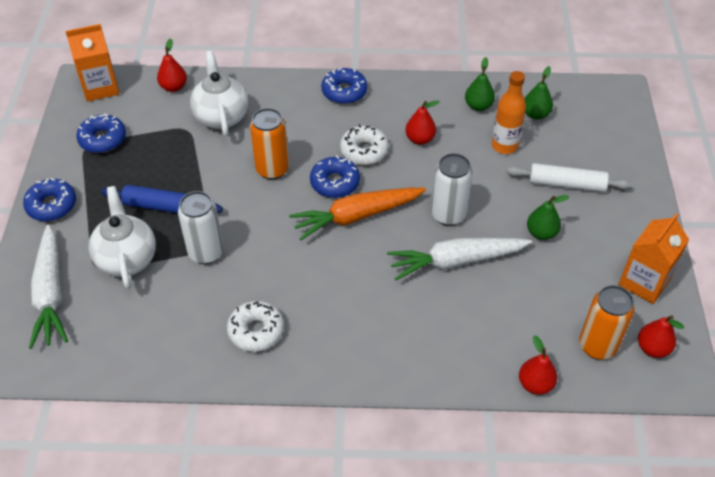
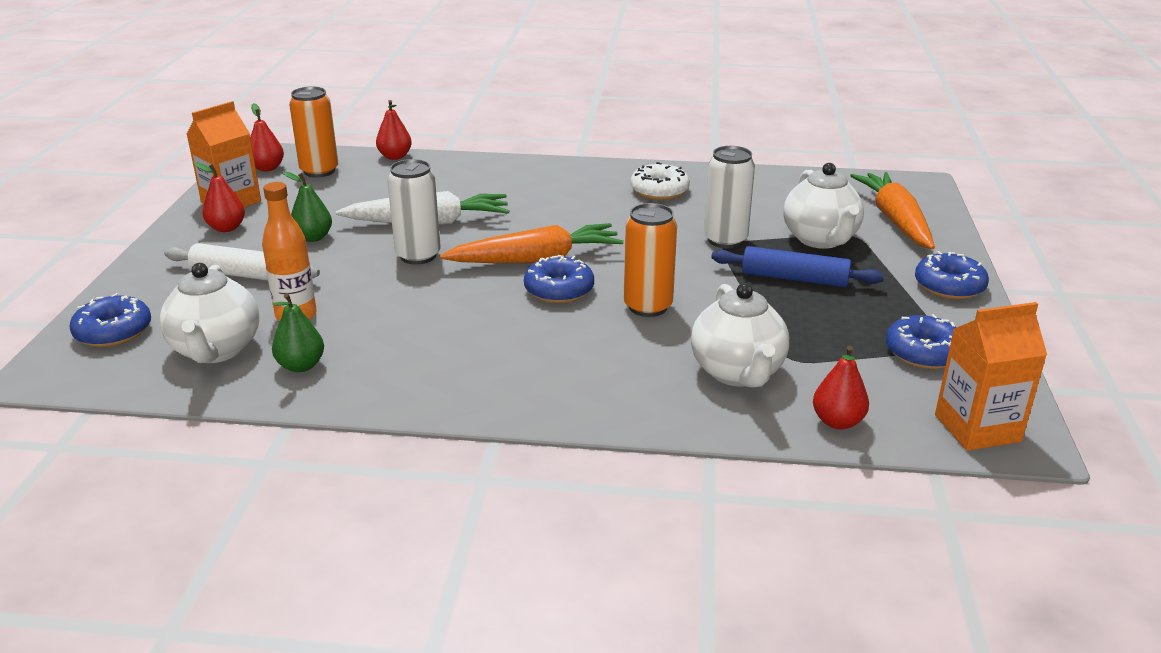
camera: 175 degrees left, 20 degrees down
(50, 293) = (895, 220): white carrot -> orange carrot
(344, 91) = (522, 398): blue donut -> blue donut (113, 331)
(364, 151) = (509, 320): white donut -> none
(420, 139) = (419, 329): red pear -> red pear (226, 228)
(535, 114) = (216, 350): green pear -> white teapot

